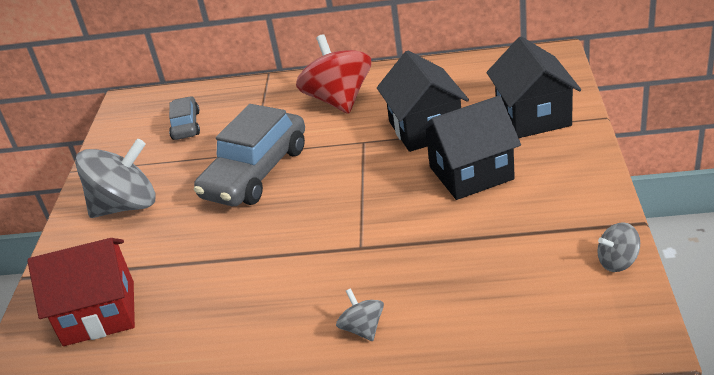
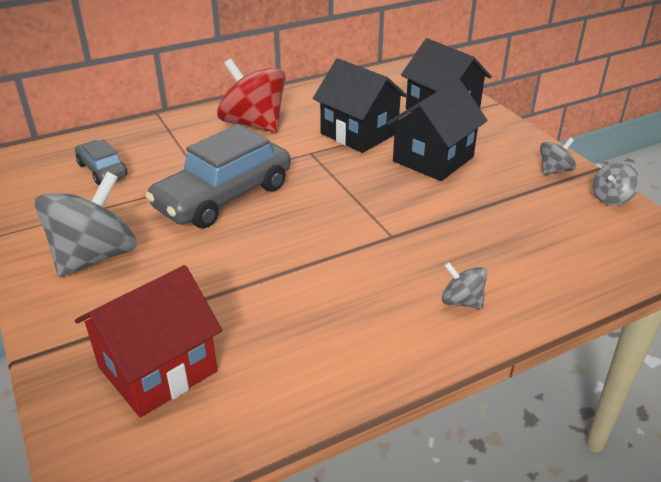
camera: 35 degrees left, 0 degrees up
(255, 172) = (223, 196): grey car -> grey car turned 45 degrees clockwise
(586, 214) = (554, 170): none -> grey spinning top

